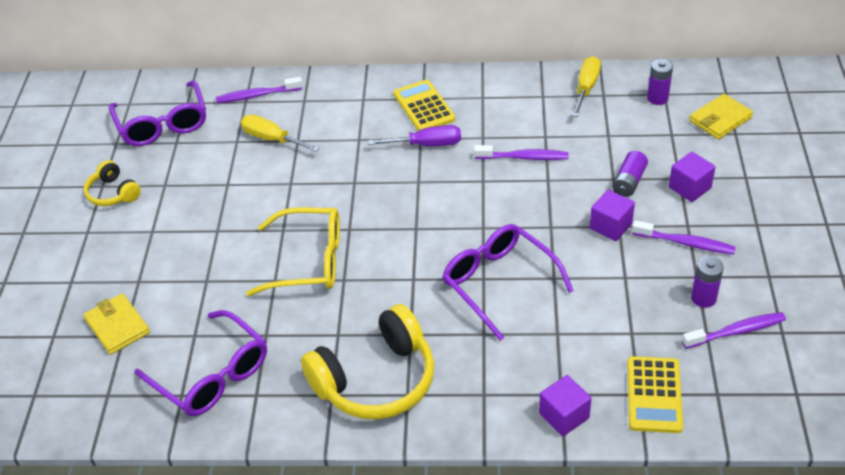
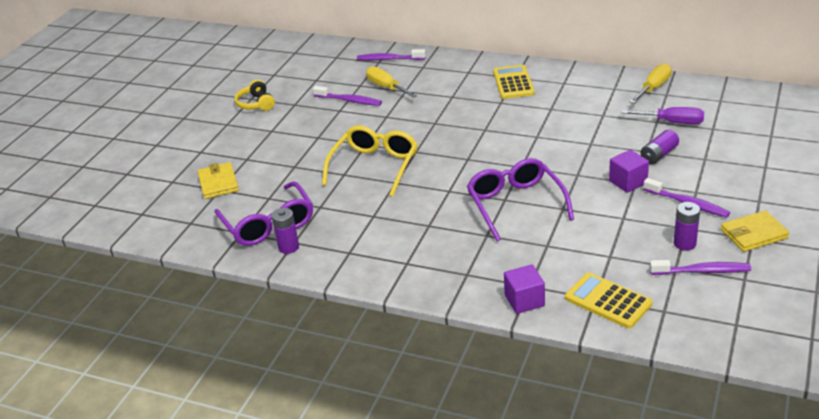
camera: 20 degrees right, 10 degrees down
(162, 124) = (312, 67): purple glasses -> none
(308, 261) = (374, 166): yellow glasses -> yellow glasses turned 90 degrees counterclockwise
(376, 380) = (387, 249): yellow headphones -> none
(427, 145) = (503, 107): purple screwdriver -> purple screwdriver (672, 122)
(524, 157) = (578, 126): purple toothbrush -> purple toothbrush (349, 100)
(654, 395) = (608, 301): yellow calculator -> yellow calculator turned 105 degrees clockwise
(657, 98) = (712, 102): purple battery -> purple battery (288, 247)
(690, 187) = (710, 166): purple cube -> none
(720, 119) = (762, 124): yellow wallet -> yellow wallet (754, 234)

